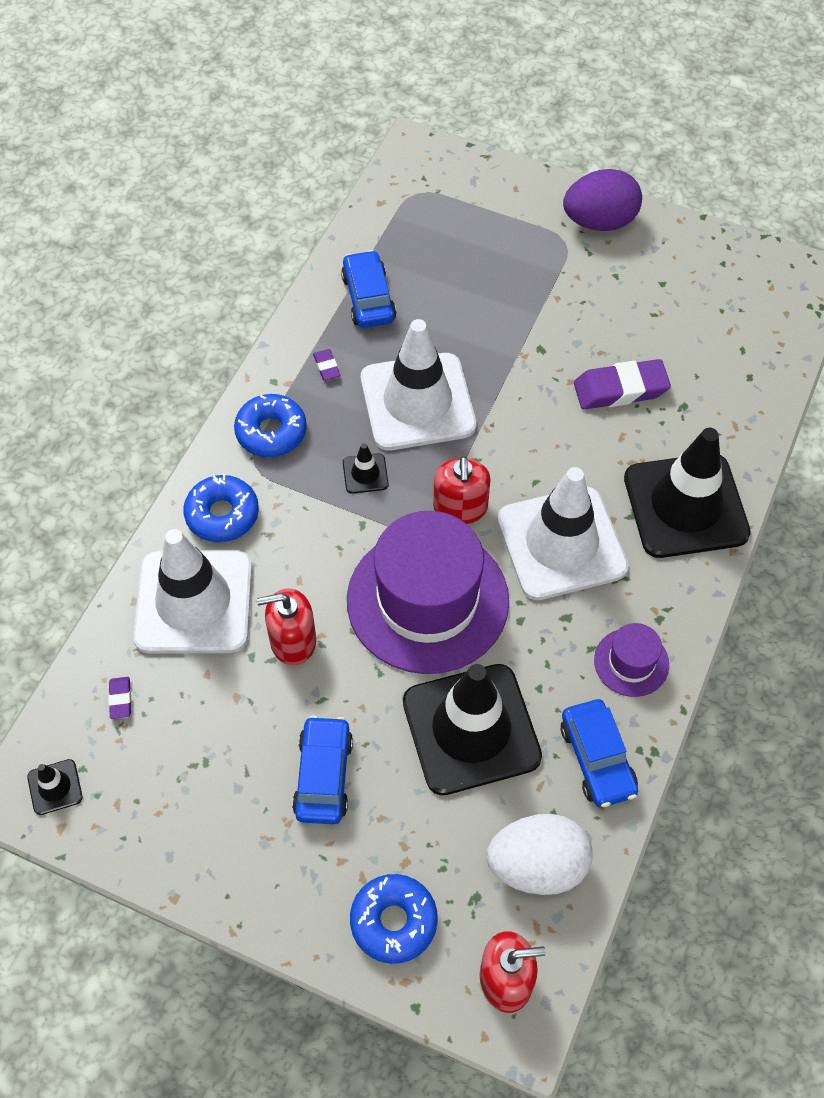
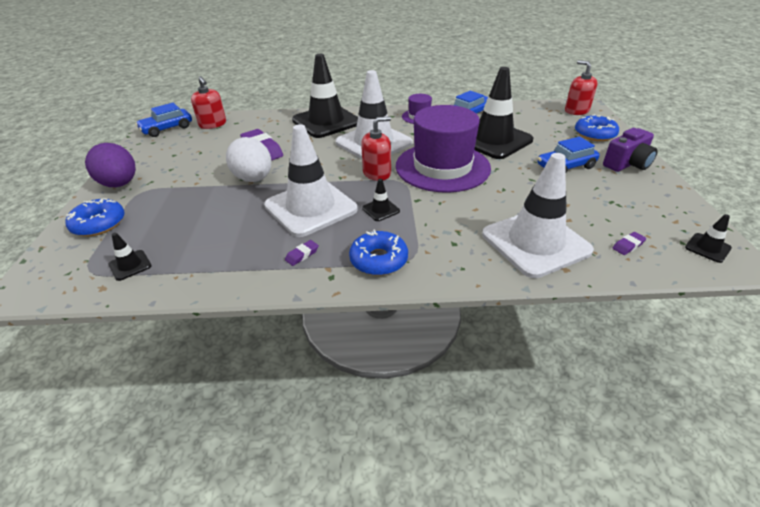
camera: 115 degrees left, 20 degrees down
(222, 514) = (464, 256): blue donut -> blue donut (99, 224)
(273, 879) = (627, 164): none -> purple camera
(293, 641) = (513, 198): red soap dispenser -> red soap dispenser (213, 124)
(368, 298) = (222, 257): blue car -> blue car (167, 129)
(405, 224) = (130, 265): none -> black traffic cone
(537, 866) = (528, 115): white egg -> white egg (253, 179)

